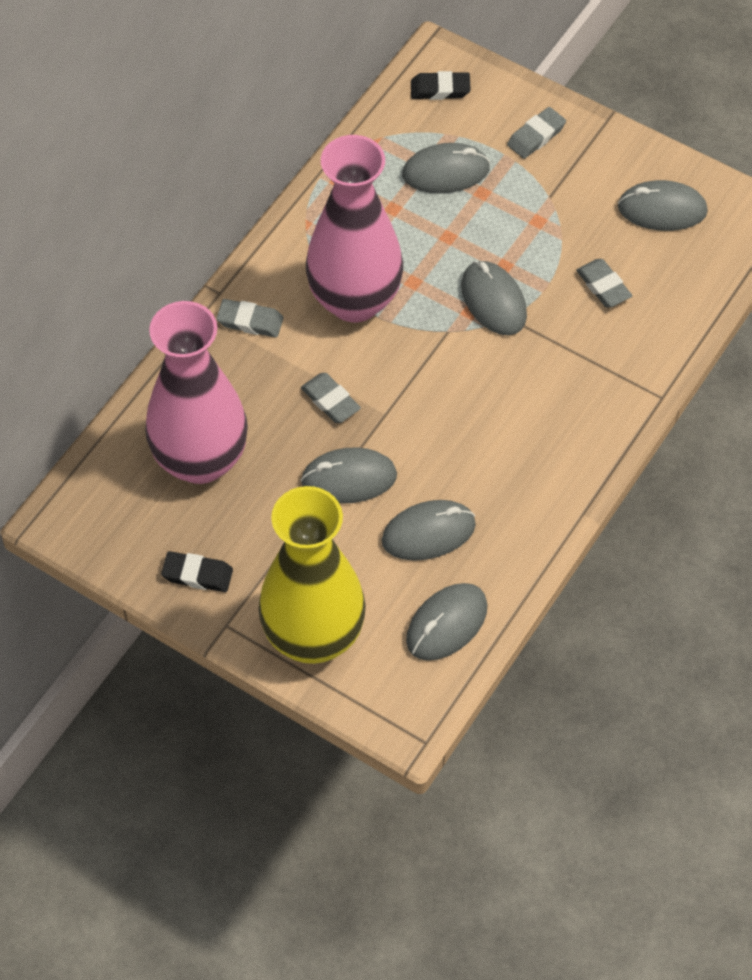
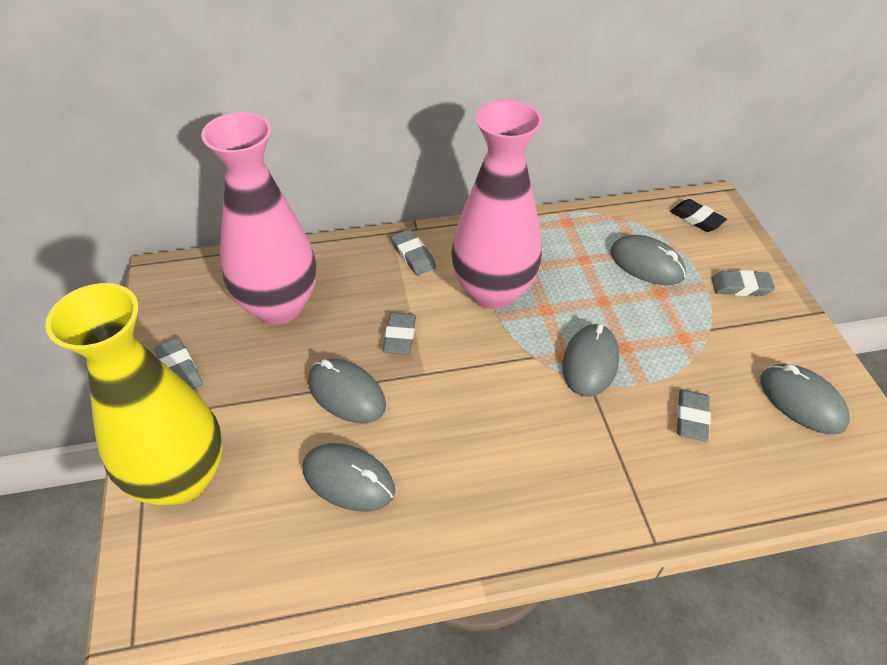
camera: 45 degrees right, 10 degrees down
(197, 574) = (179, 369): black eraser -> grey eraser
(446, 624) = (272, 562): grey mouse -> none

